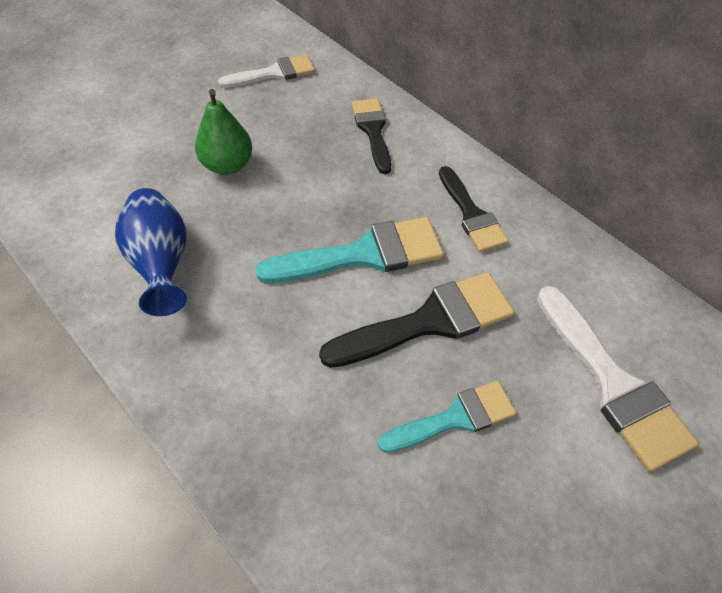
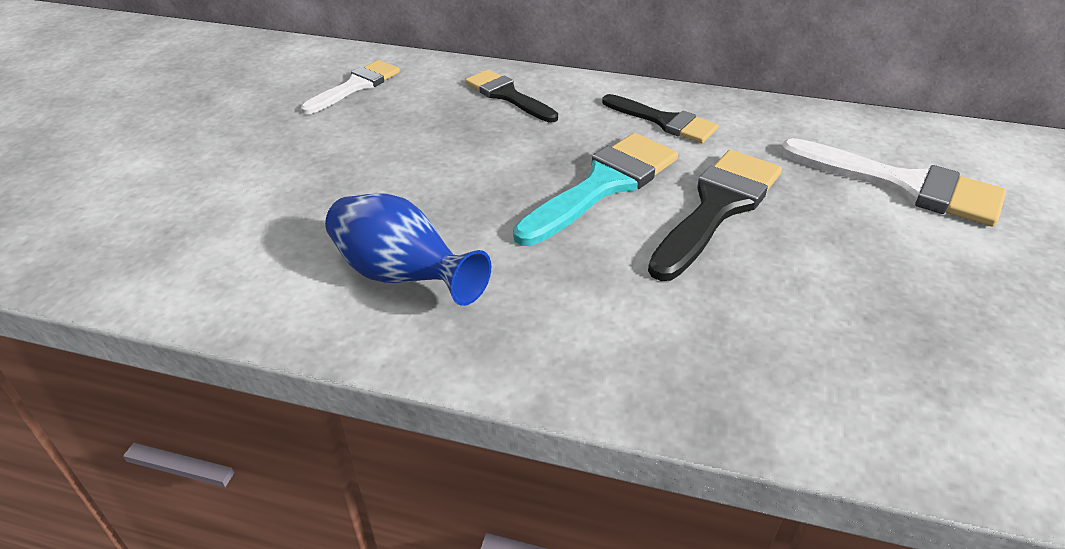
camera: 30 degrees left, 15 degrees down
(227, 165) = (386, 171): green pear -> none
(455, 418) = (818, 264): turquoise brush -> none

